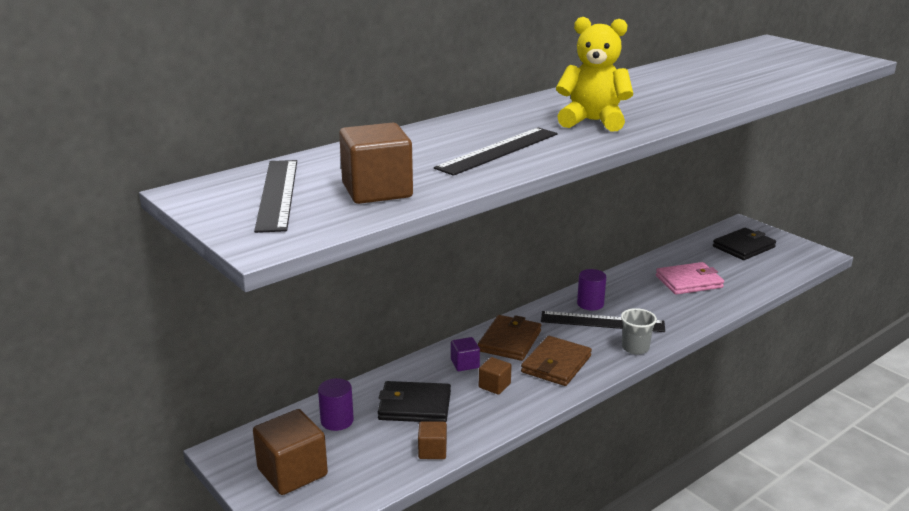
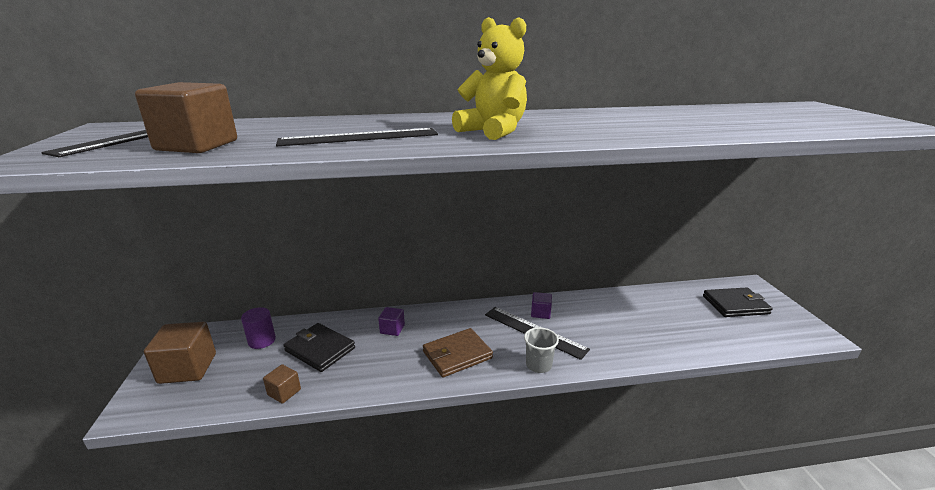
camera: 30 degrees right, 0 degrees up
(494, 385) = (391, 355): brown cube -> none
(509, 341) = (444, 322): brown wallet -> none
(590, 304) = (540, 313): purple cylinder -> purple cube
(689, 281) = (649, 320): pink wallet -> none

